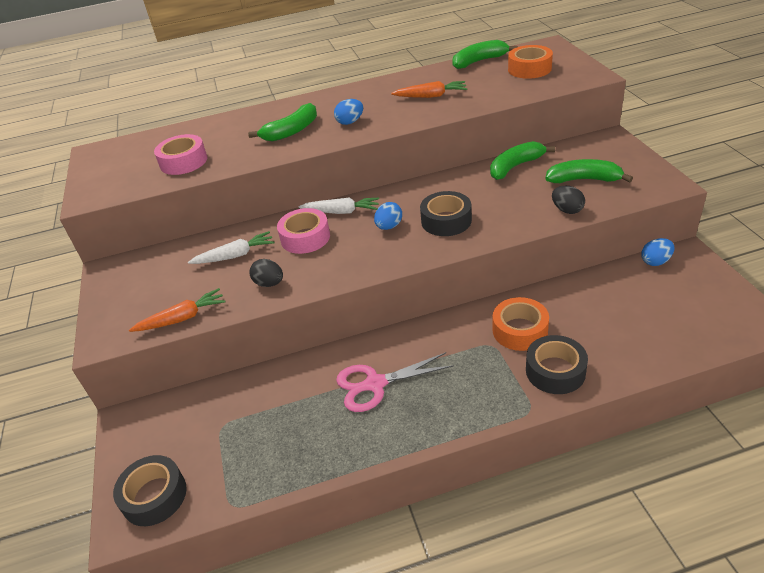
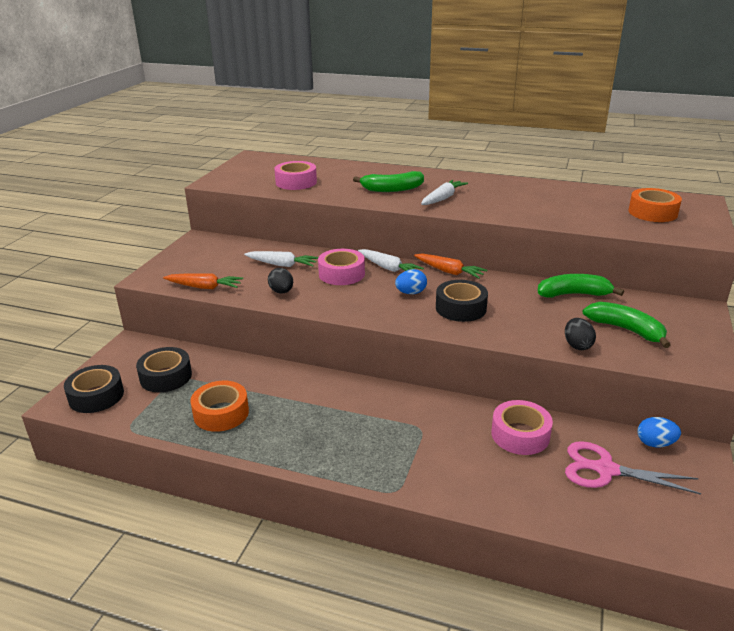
camera: 30 degrees right, 10 degrees down
(350, 122) = (443, 198): blue egg -> white carrot
(375, 384) = (302, 407): pink scissors -> pink scissors (606, 470)
(431, 96) = (533, 203): orange carrot -> orange carrot (449, 272)
(479, 61) = (613, 192): green banana -> none
(520, 330) = (457, 431): orange tape -> orange tape (221, 413)
(555, 371) = (450, 476): black tape -> black tape (166, 376)
(566, 307) = (520, 435): none -> pink tape

